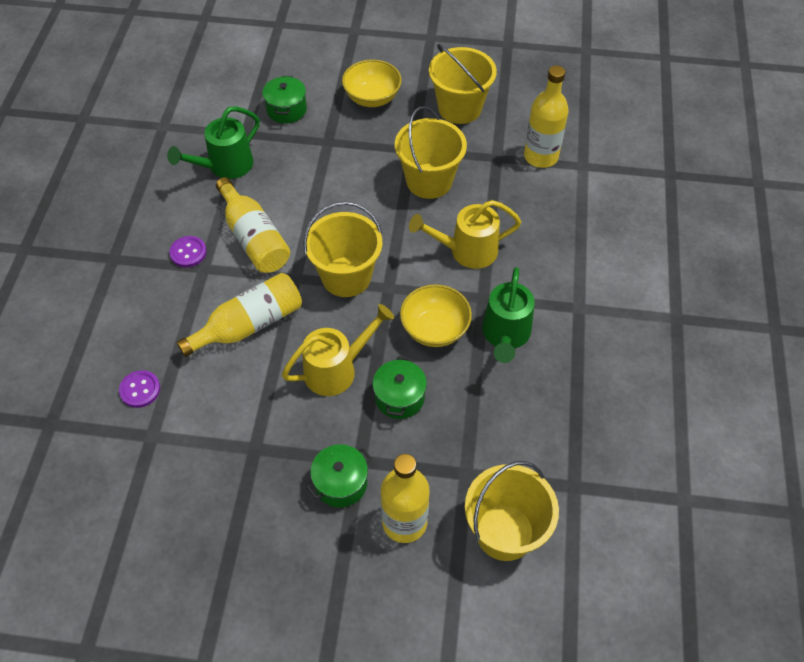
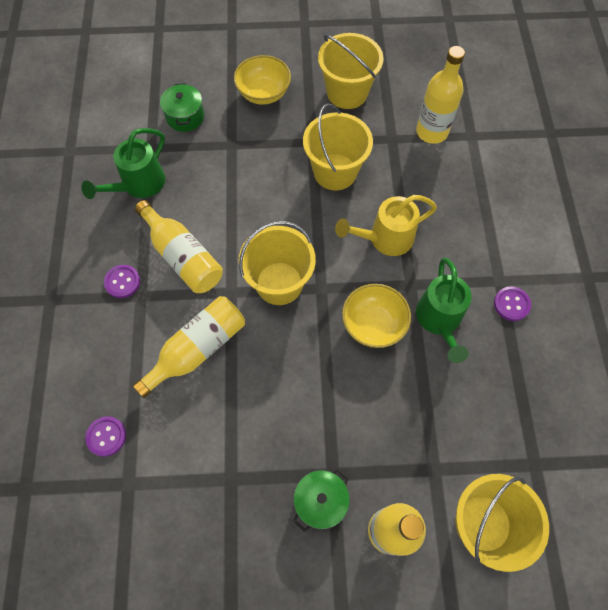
camera: 10 degrees left, 10 degrees up
(337, 369) = (291, 381): yellow watering can -> none
(399, 397) = (356, 401): green pot -> none
(586, 332) = (511, 304): none -> purple button

